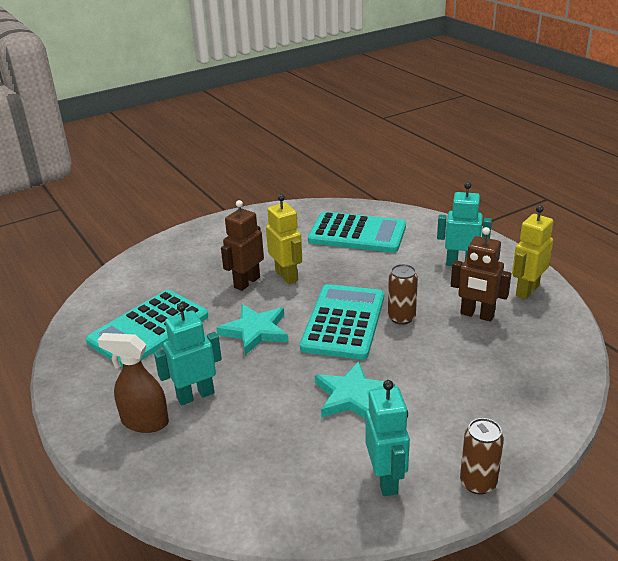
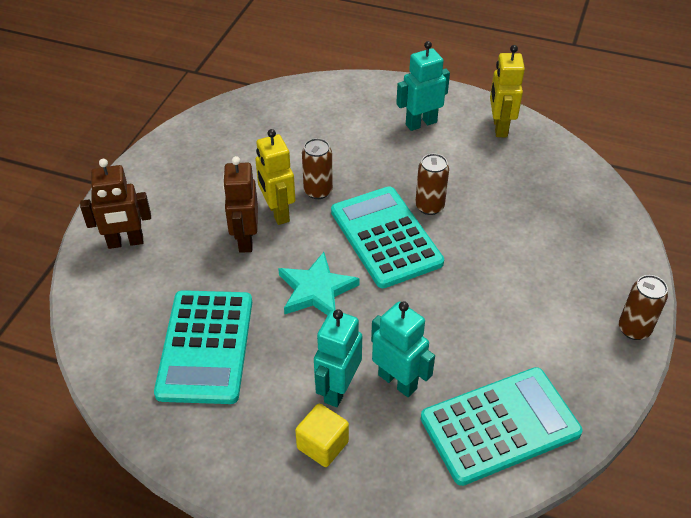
camera: 40 degrees left, 15 degrees up
(144, 422) = (322, 445): brown spray bottle -> yellow cube
(286, 276) = (277, 212): yellow robot -> yellow robot turned 135 degrees counterclockwise
(329, 275) = (318, 191): none -> brown can
(352, 396) = (471, 308): turquoise star -> none
(357, 233) = (293, 130): turquoise calculator -> turquoise calculator (500, 425)
(386, 479) = (573, 368): turquoise robot -> turquoise robot (398, 381)
(477, 315) = (486, 172): brown robot -> brown robot (125, 242)

